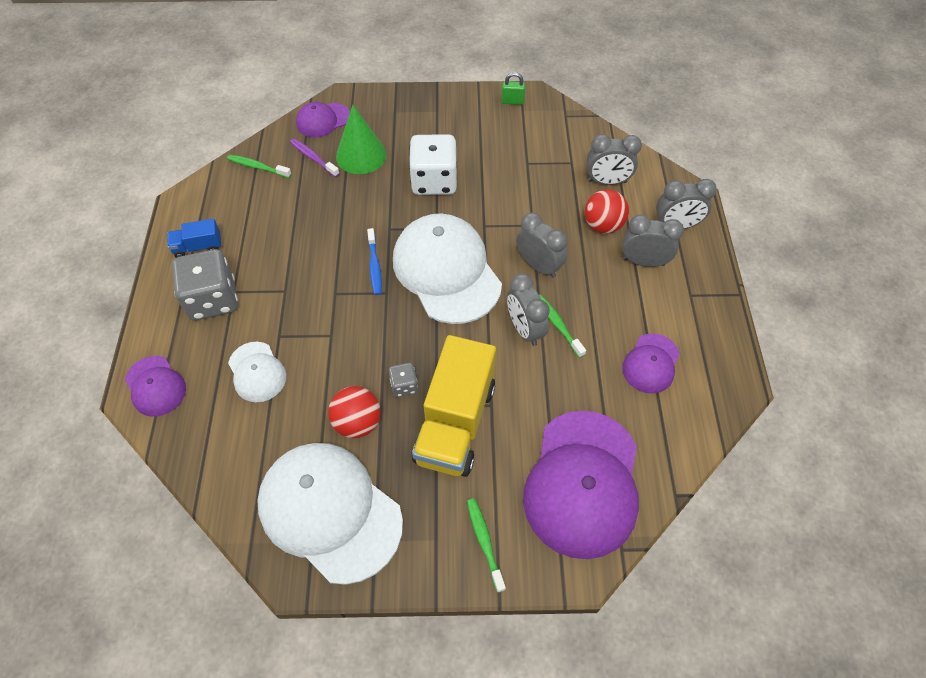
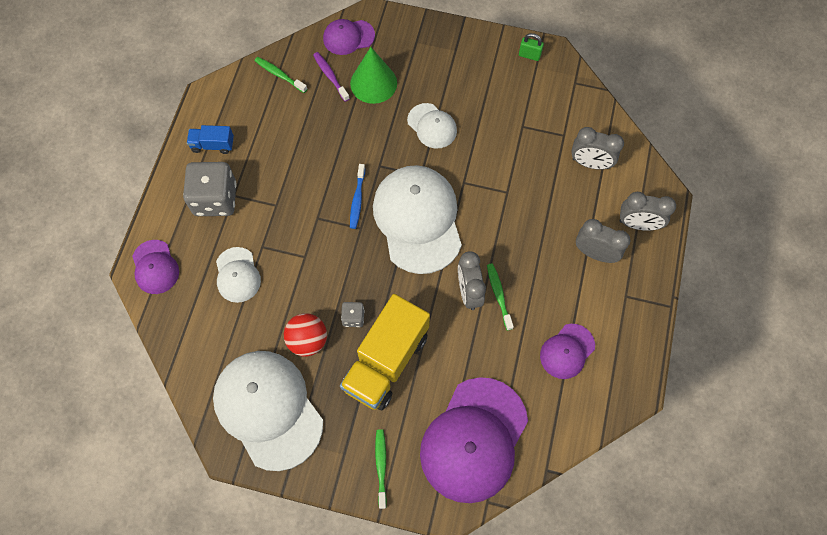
camera: 15 degrees right, 10 degrees up
(434, 181) = (432, 126): white dice -> white cap
(538, 266) = (500, 234): grey clock -> none
(603, 225) = (570, 208): red ball -> none

